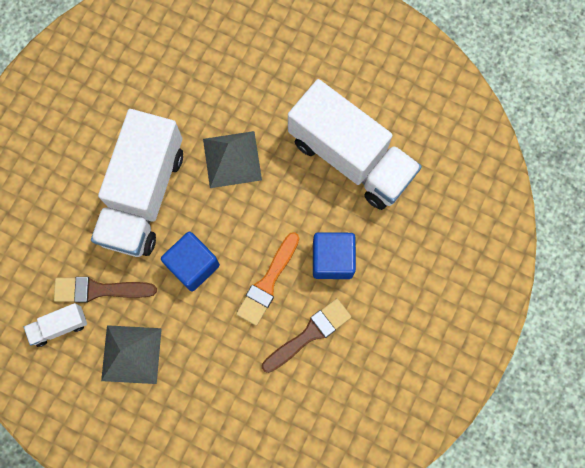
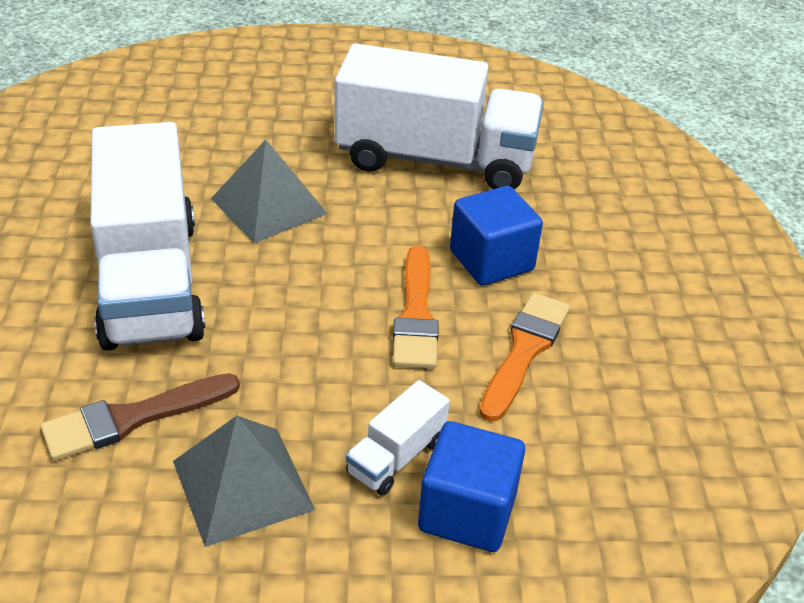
camera: 30 degrees left, 35 degrees down
(59, 326) = (79, 496): white truck -> white truck (396, 456)
(193, 265) = (282, 334): blue cube -> blue cube (467, 512)
(309, 334) = (524, 351): brown brush -> orange brush

